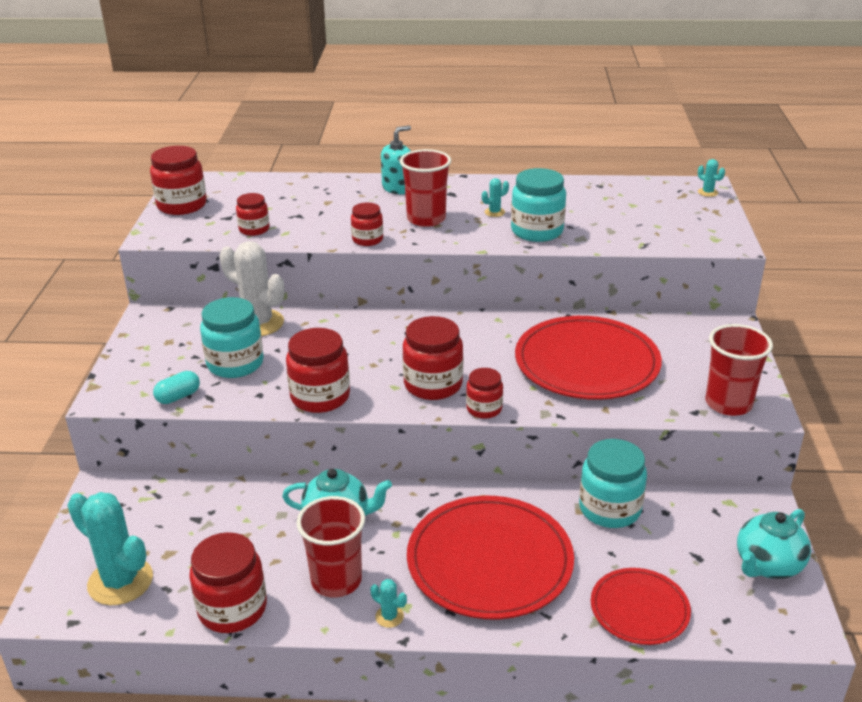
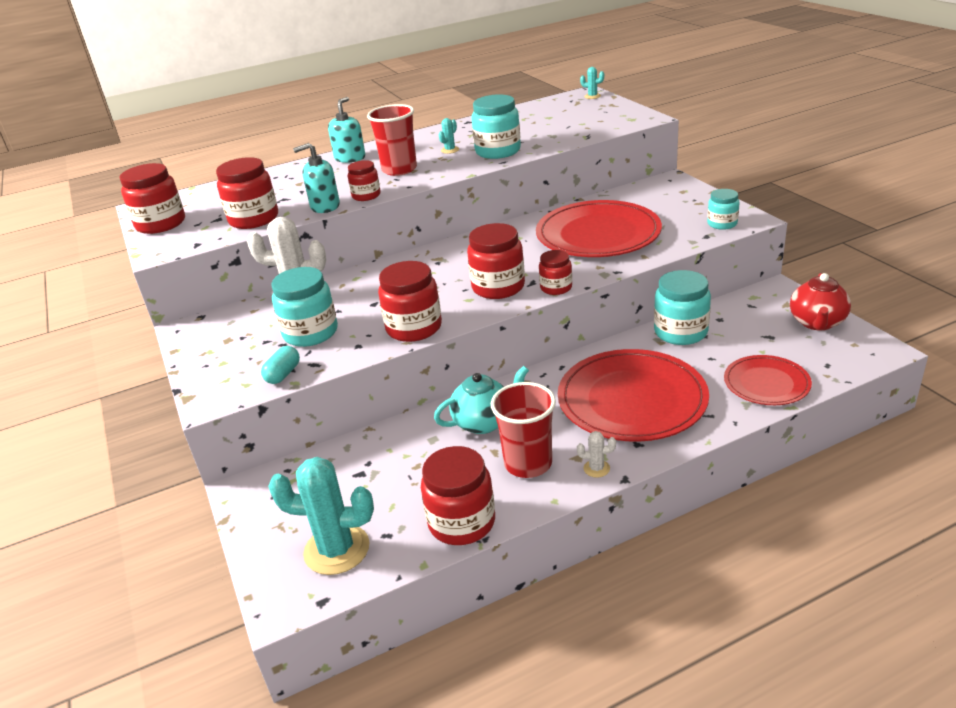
camera: 25 degrees left, 0 degrees up
(254, 229) = (254, 219): red jar -> red jar, size x1.69
(322, 238) = (325, 206): none -> turquoise soap dispenser
(389, 616) = (596, 468): turquoise cactus -> white cactus
(728, 404) = (722, 224): red cup -> turquoise jar
(767, 565) = (817, 323): turquoise teapot -> red teapot

